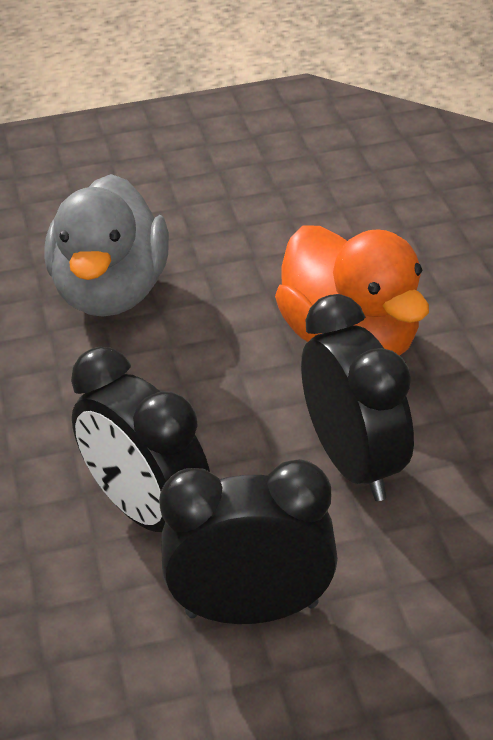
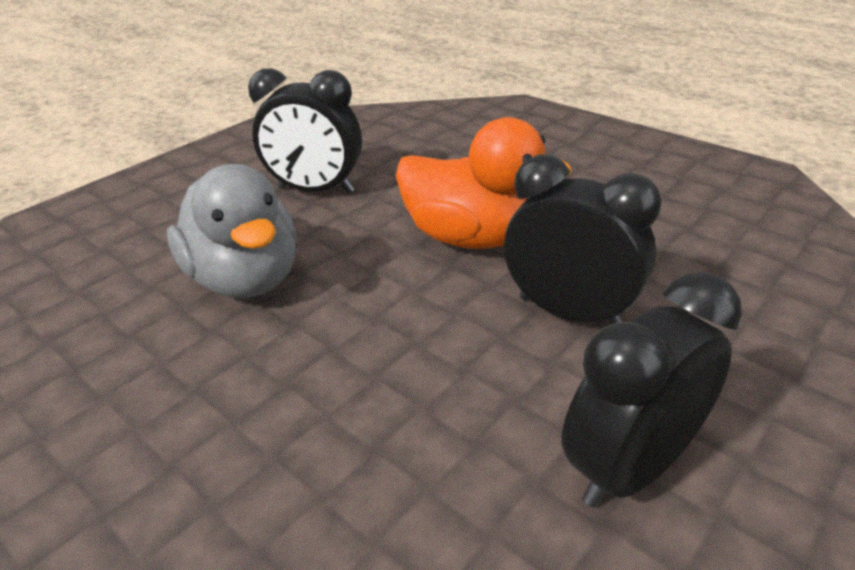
camera: 35 degrees left, 5 degrees down
(147, 512) = (451, 433): black clock -> black clock (316, 190)

